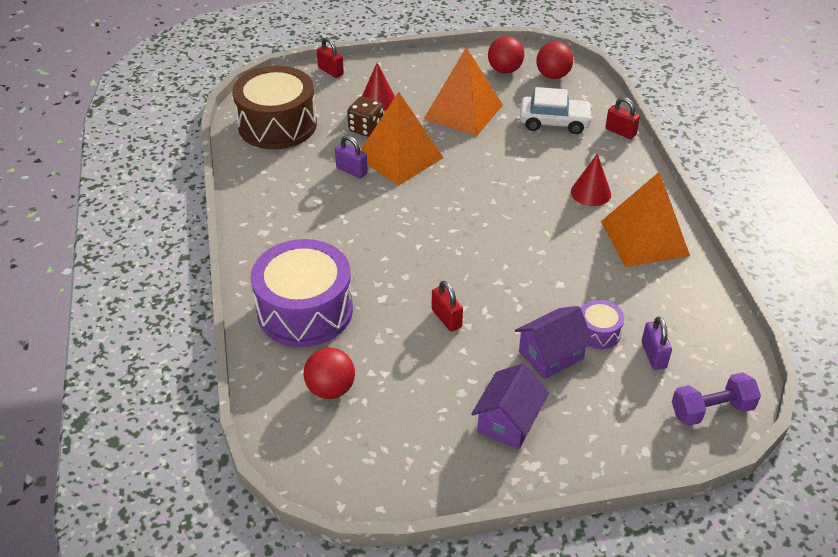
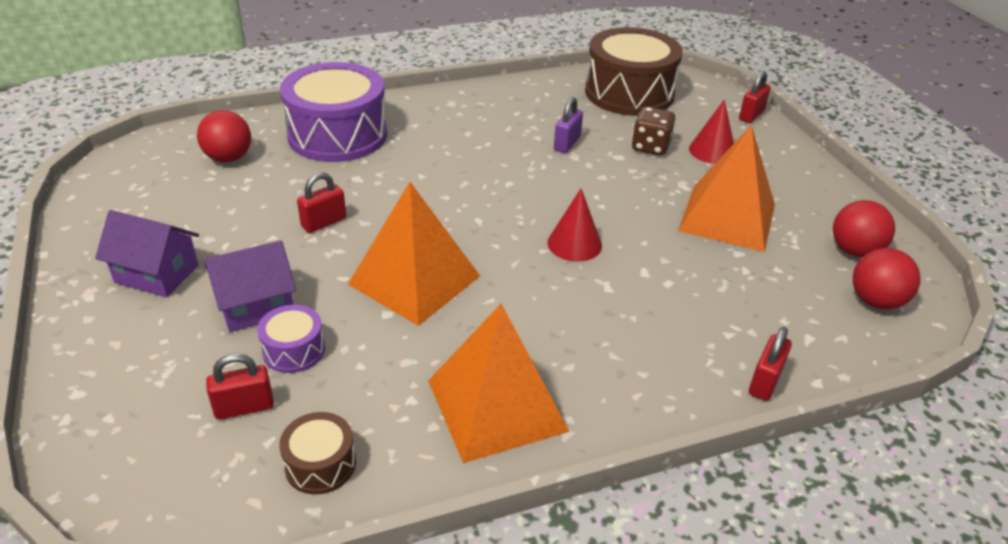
camera: 80 degrees right, 5 degrees down
(399, 157) = (605, 173): orange pyramid -> orange pyramid (414, 279)
(551, 355) = (256, 306): purple house -> purple house turned 75 degrees counterclockwise
(554, 122) = (750, 304): white car -> none
(590, 193) = (590, 344): red cone -> red cone (574, 244)
(653, 355) = (244, 407): purple padlock -> red padlock
(697, 317) = (320, 464): none -> brown drum
(711, 410) = (127, 470): purple dumbbell -> none

